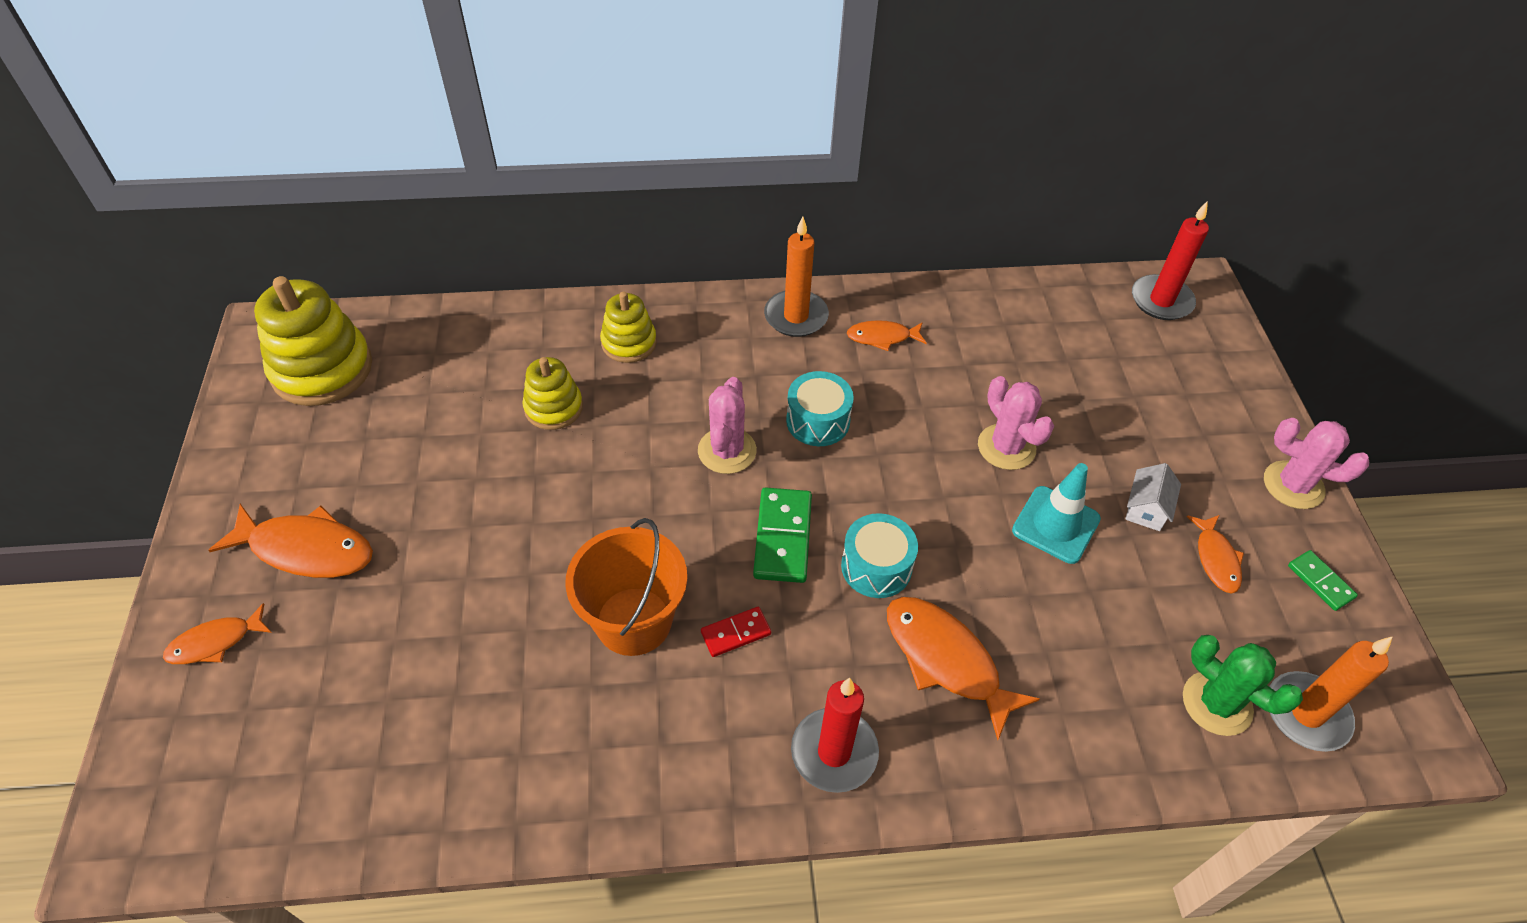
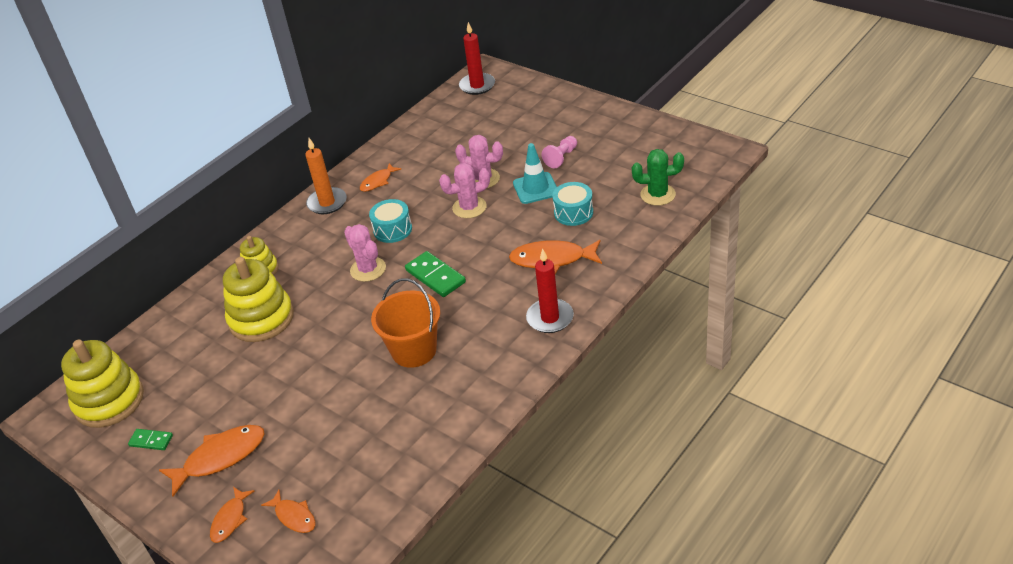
camera: 40 degrees left, 10 degrees down
(553, 408) = (261, 318): yellow stacking toy -> yellow stacking toy, size x1.73
(735, 633) = (461, 319): red domino -> none
(876, 567) = (486, 255): turquoise drum -> turquoise drum (573, 212)
(1146, 508) = (561, 158): white house -> pink pawn
(1216, 559) = (605, 154): orange fish -> orange fish (294, 516)
(1293, 485) = (602, 111): pink cactus -> pink cactus (469, 207)
(1306, 714) = (688, 174): orange candle -> none
(1320, 582) = (647, 133): green domino -> green domino (151, 441)

